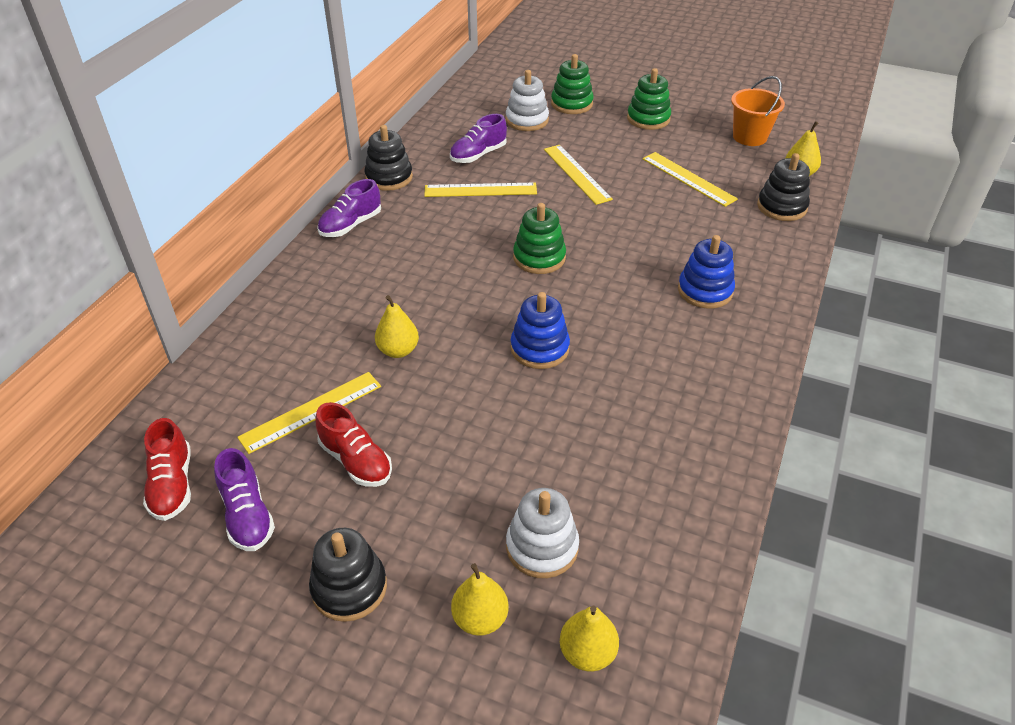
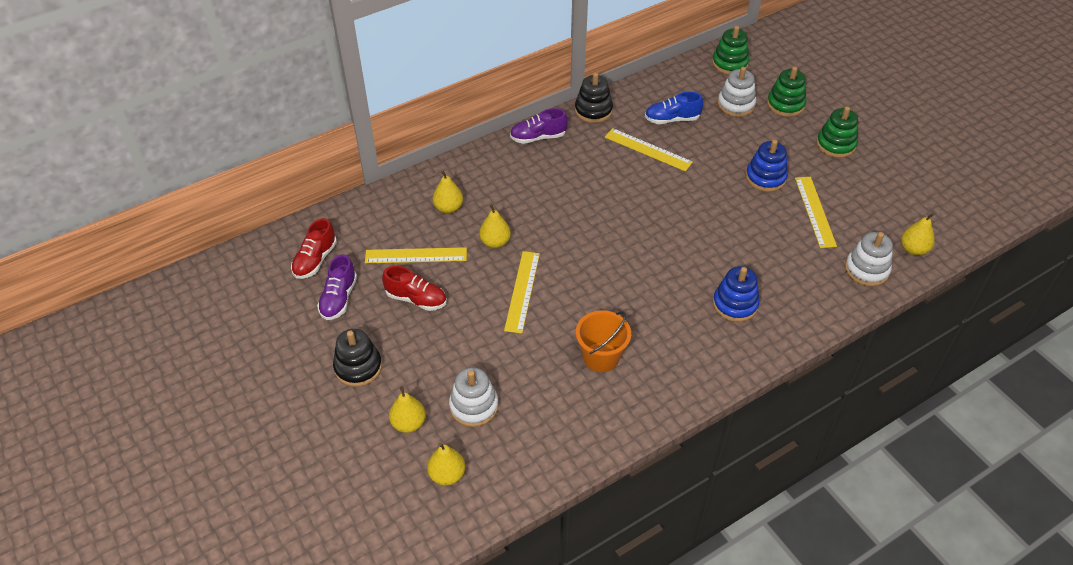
camera: 35 degrees right, 5 degrees up
(307, 340) = (448, 208): none -> yellow pear
(356, 461) = (416, 299): red shoe -> red shoe turned 60 degrees counterclockwise
(478, 155) = (672, 119): purple shoe -> blue shoe
(539, 258) = (641, 222): green stacking toy -> green stacking toy (730, 63)
(539, 348) = (582, 286): blue stacking toy -> blue stacking toy (765, 178)
(576, 174) = (730, 168): yellow ruler -> yellow ruler (522, 291)
(749, 137) = (906, 198): orange bucket -> orange bucket (601, 357)
(781, 207) = (866, 270): black stacking toy -> white stacking toy

